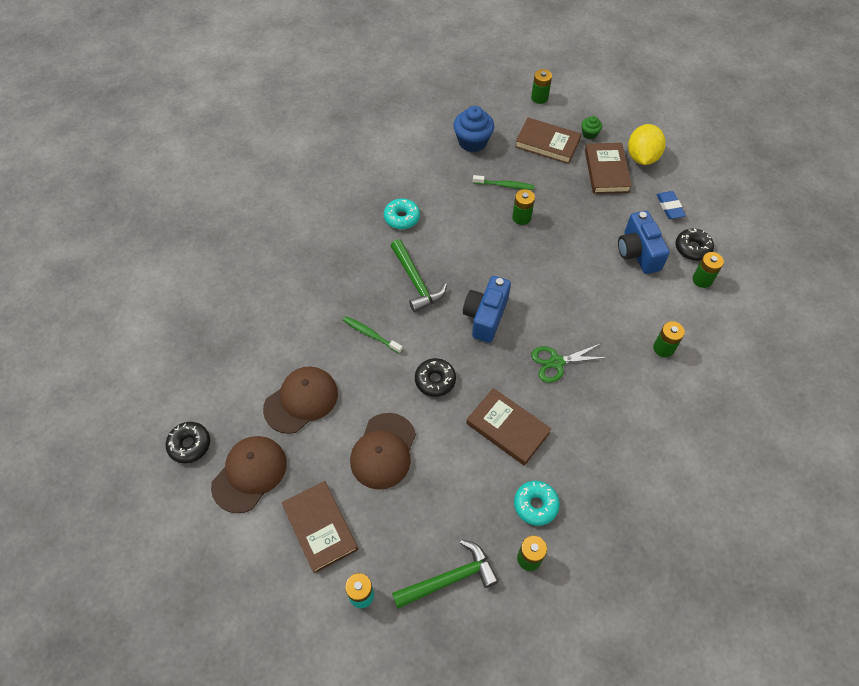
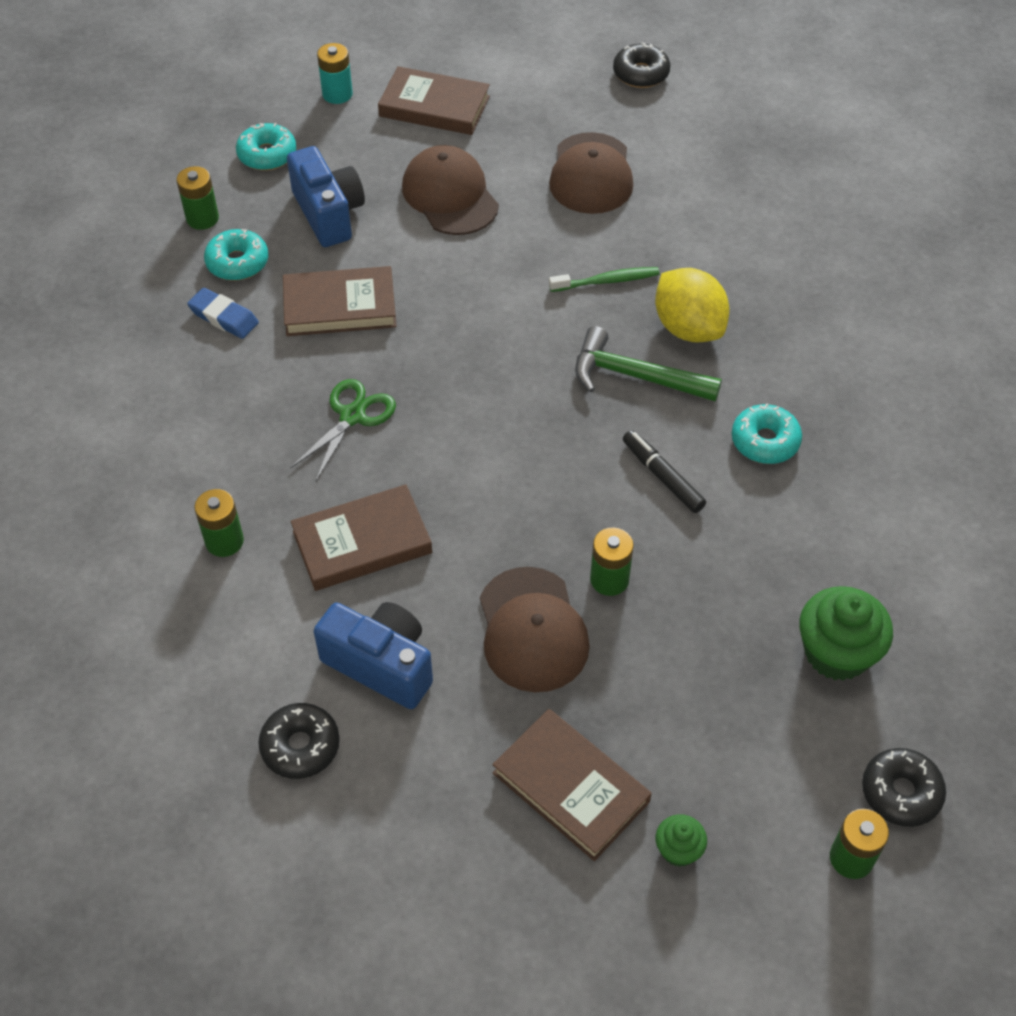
camera: 135 degrees right, 5 degrees down
(249, 474) = (553, 94): brown cap -> brown cap (532, 630)
(435, 380) = (475, 292): black donut -> black donut (901, 792)
(449, 579) = (267, 155): green hammer -> turquoise donut
(457, 236) = (662, 476): none -> black marker
(472, 142) = (836, 652): blue cupcake -> green cupcake
(485, 316) = (499, 402): blue camera -> blue camera (329, 214)
(504, 185) = (694, 614): green toothbrush -> none
(547, 143) = (723, 758): brown book -> brown book (362, 542)
(642, 157) = (539, 877): yellow lemon -> yellow lemon (688, 328)
(669, 207) = (400, 802): blue eraser -> blue eraser (224, 317)
(702, 279) = (244, 698): green battery -> none

